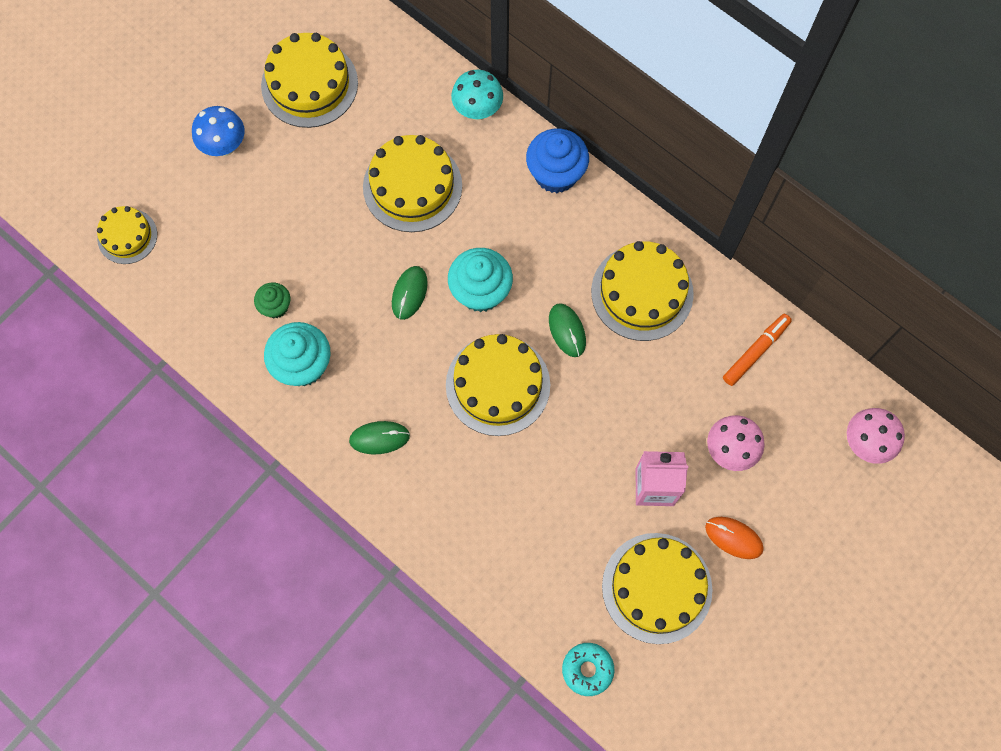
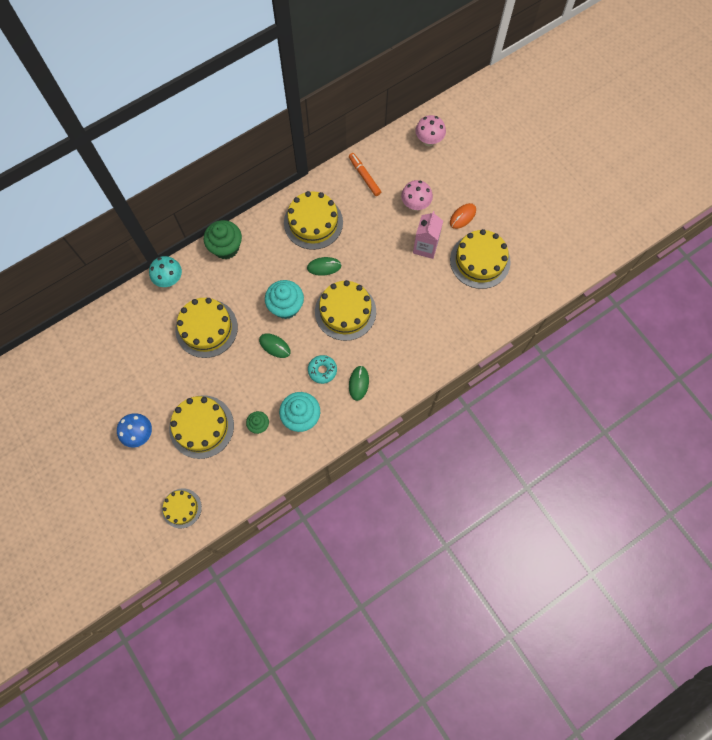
camera: 75 degrees left, 0 degrees up
(309, 84) = (115, 373): yellow cake -> yellow cake (201, 426)
(556, 174) = (226, 247): blue cupcake -> green cupcake
(587, 669) = (515, 306): turquoise donut -> turquoise donut (322, 370)

